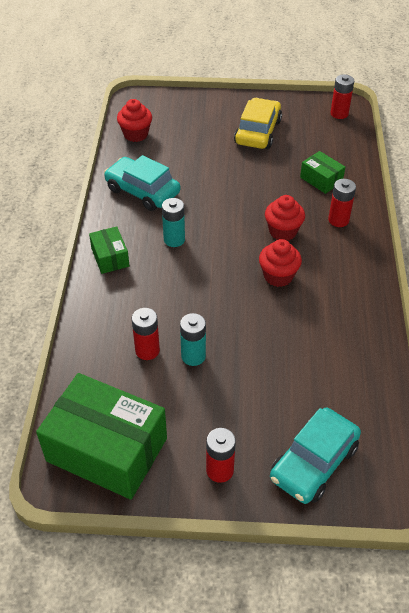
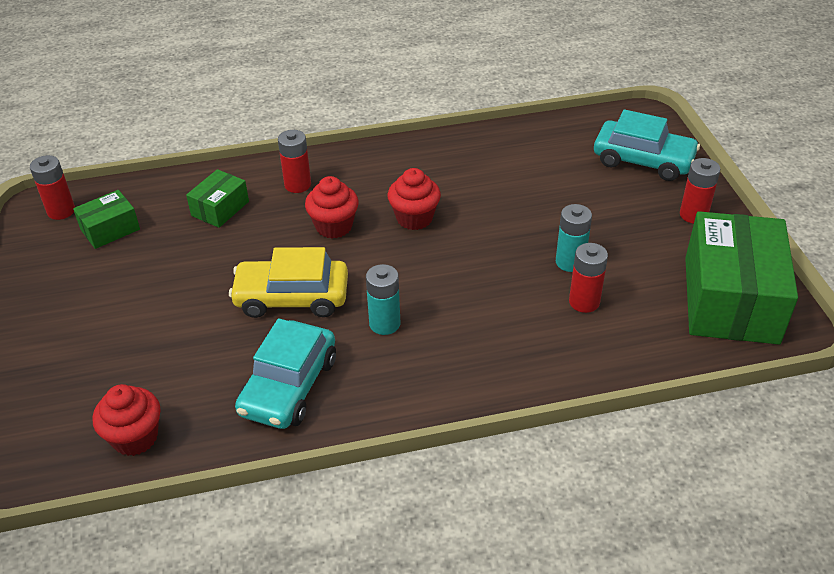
camera: 105 degrees left, 5 degrees down
(110, 257) = (446, 383): green box -> green box (110, 229)
(258, 132) = (114, 286): yellow car -> yellow car (292, 297)

